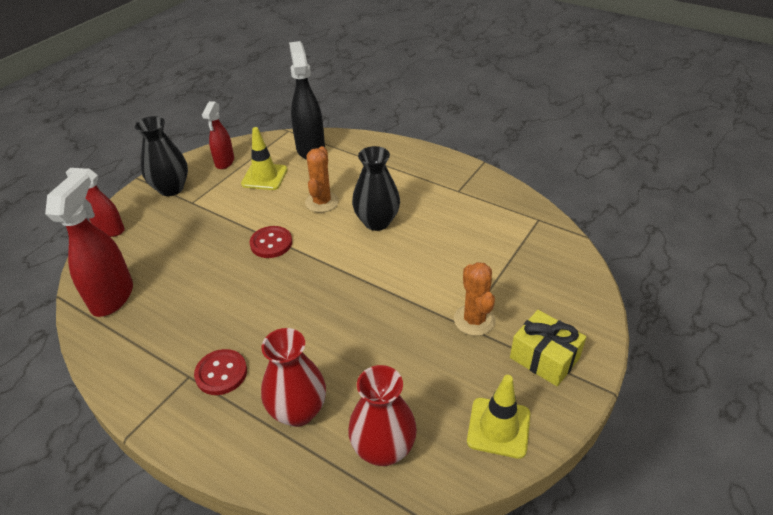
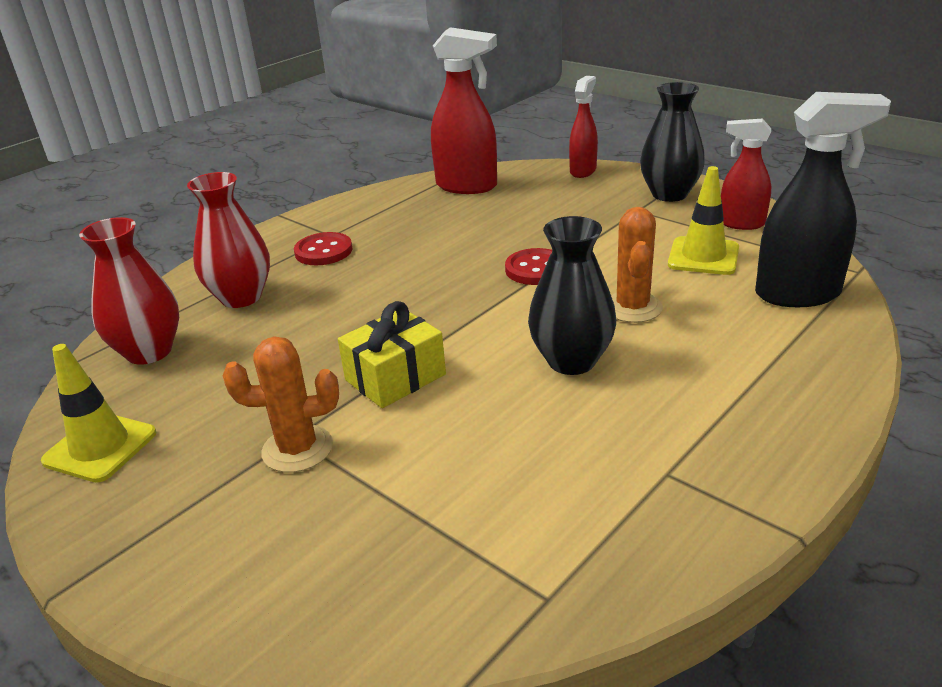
camera: 100 degrees right, 10 degrees down
(322, 202) = (632, 307): orange cactus -> orange cactus turned 75 degrees clockwise
(544, 358) = (174, 520): yellow gift -> yellow gift (395, 377)

